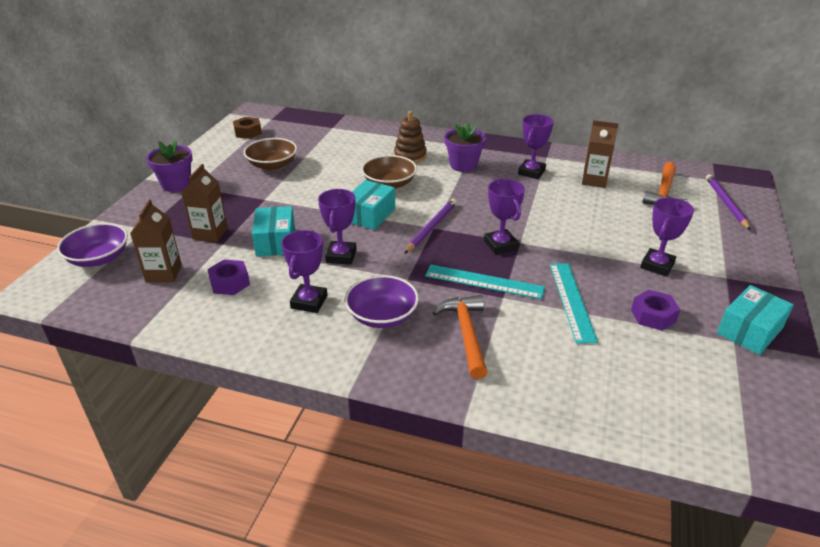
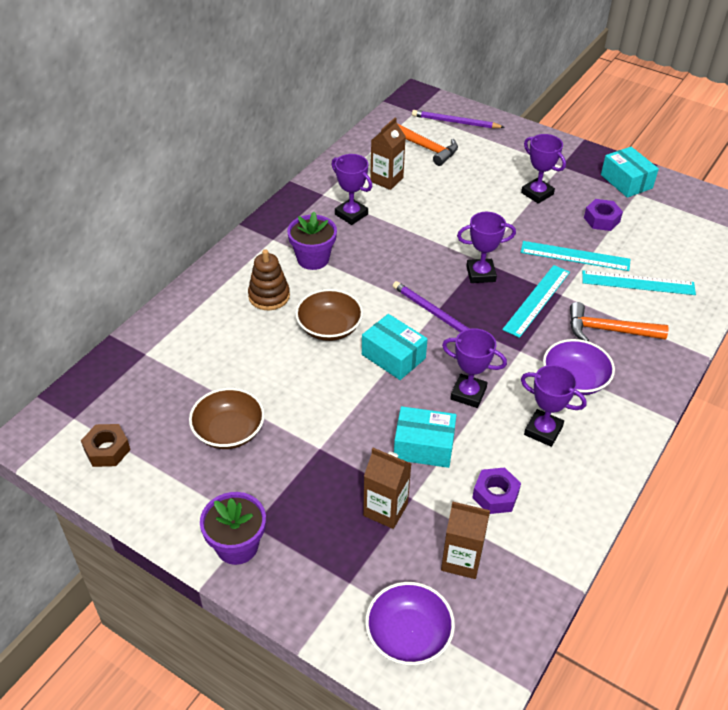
camera: 75 degrees left, 10 degrees up
(559, 352) = (638, 283): none -> turquoise ruler

